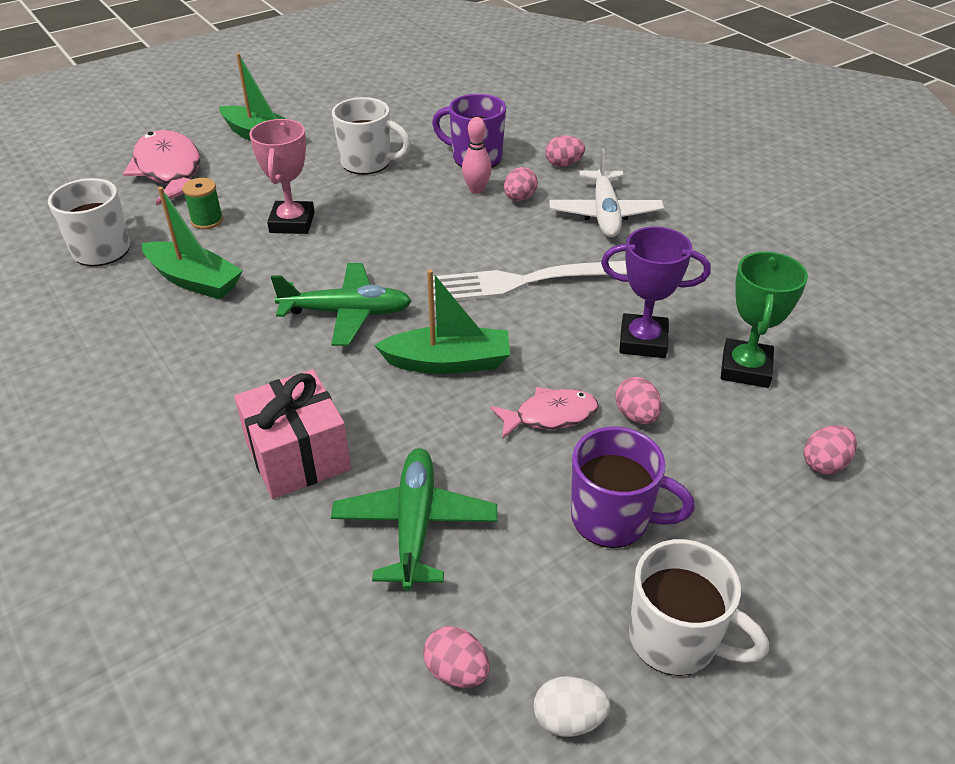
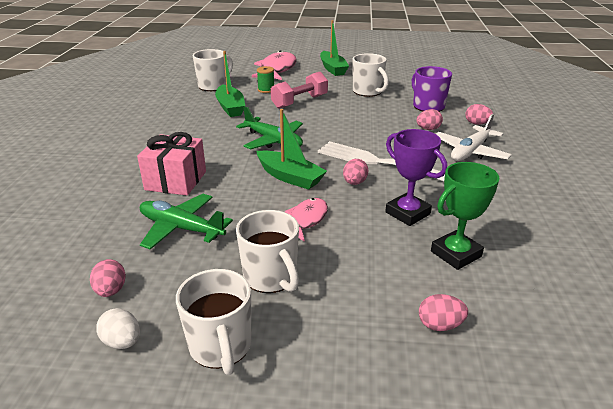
camera: 40 degrees right, 10 degrees down
(292, 223) = (300, 102): pink trophy -> pink dumbbell
(415, 524) = (181, 228): green plane -> green plane turned 105 degrees counterclockwise
(476, 189) = (409, 118): pink bowling pin -> none
(550, 416) = (306, 220): pink fish -> pink fish turned 90 degrees counterclockwise
(613, 519) = (271, 277): purple mug -> white mug
(636, 415) = (353, 242): pink egg -> pink egg (354, 182)

